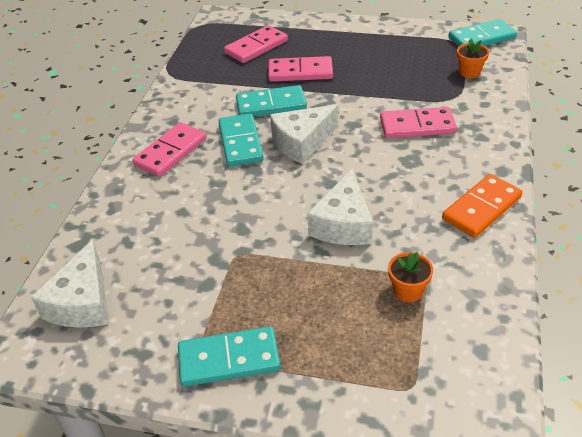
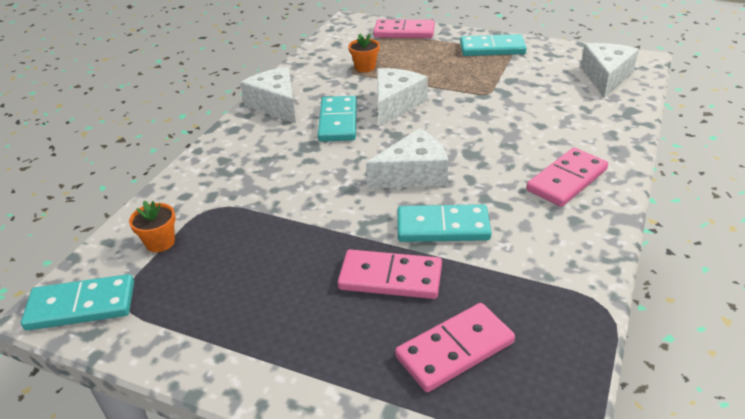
camera: 170 degrees left, 5 degrees down
(240, 142) = (484, 182): turquoise domino -> turquoise domino (338, 122)
(417, 126) = (279, 178): pink domino -> pink domino (404, 32)
(482, 208) = (276, 104): orange domino -> white cheese

